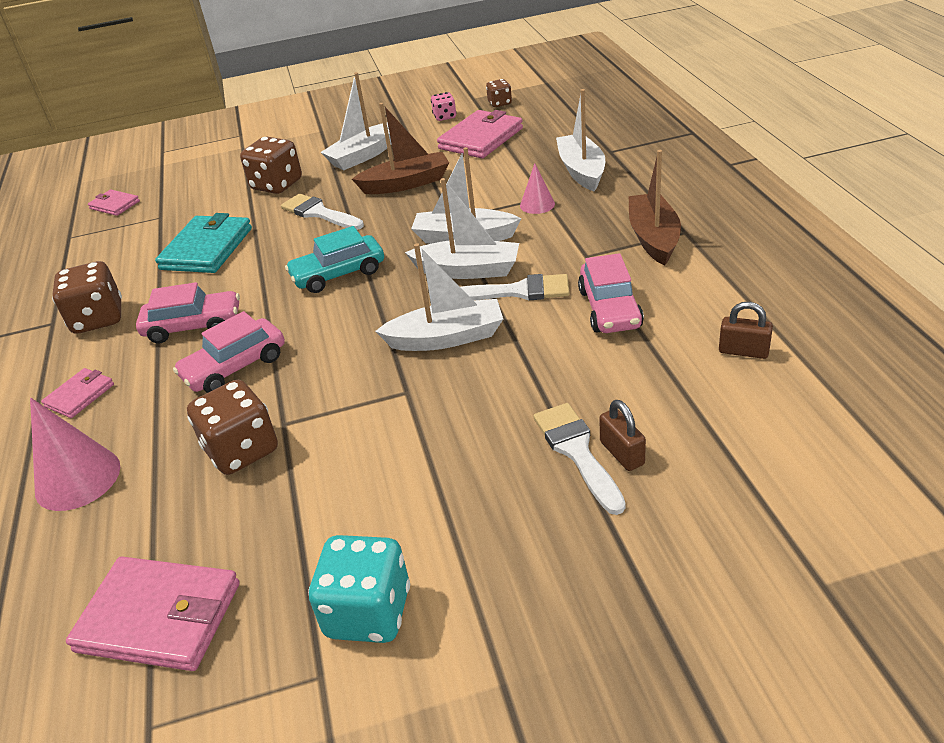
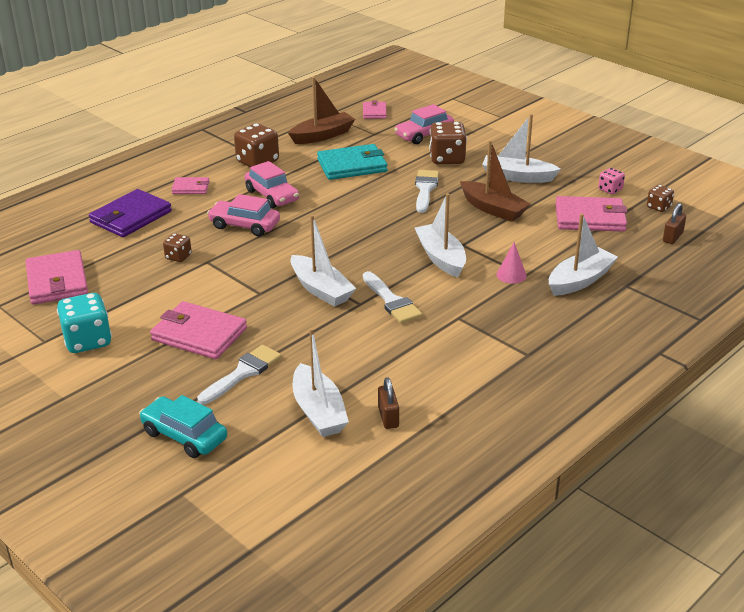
camera: 55 degrees right, 5 degrees down
(77, 478) = (131, 217): pink cone -> purple wallet
(242, 450) = (178, 257): brown dice -> brown dice, size x0.55
(338, 274) = (360, 224): turquoise car -> turquoise car (184, 436)
(454, 474) = (199, 334): none -> pink wallet
(468, 270) = (401, 273): white boat -> white boat (318, 411)
(610, 309) = (398, 346): pink car -> pink car (424, 135)
(622, 453) = (251, 390): brown padlock -> brown padlock (672, 237)
(653, 238) = (506, 341): brown boat -> brown boat (322, 136)

